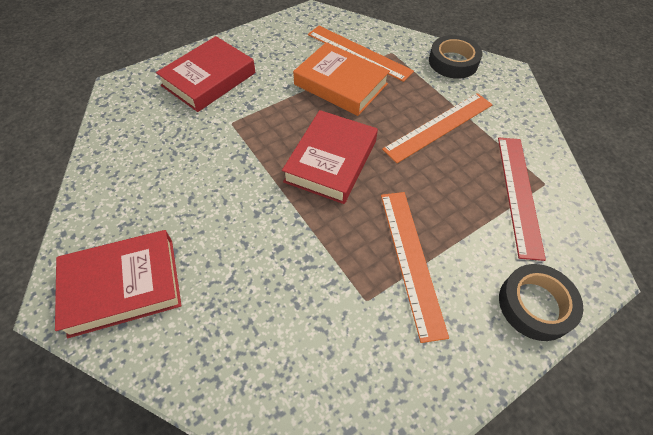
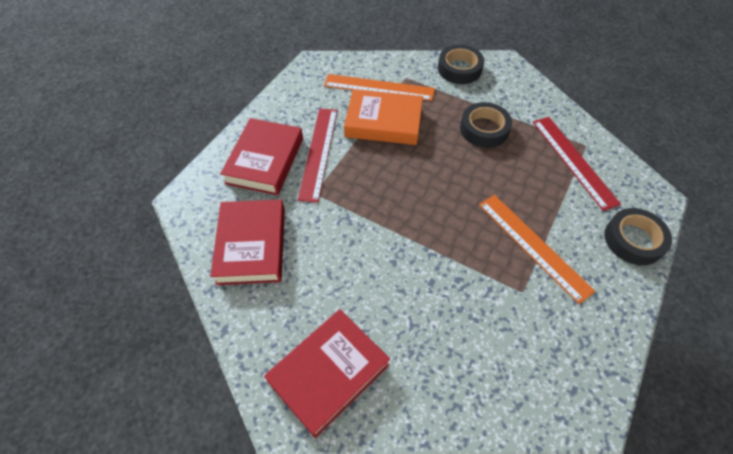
camera: 25 degrees left, 0 degrees up
(260, 89) = (319, 152): none -> red ruler
(331, 161) = (422, 192): red book -> red book (252, 245)
(439, 126) = (484, 129): orange ruler -> black tape

